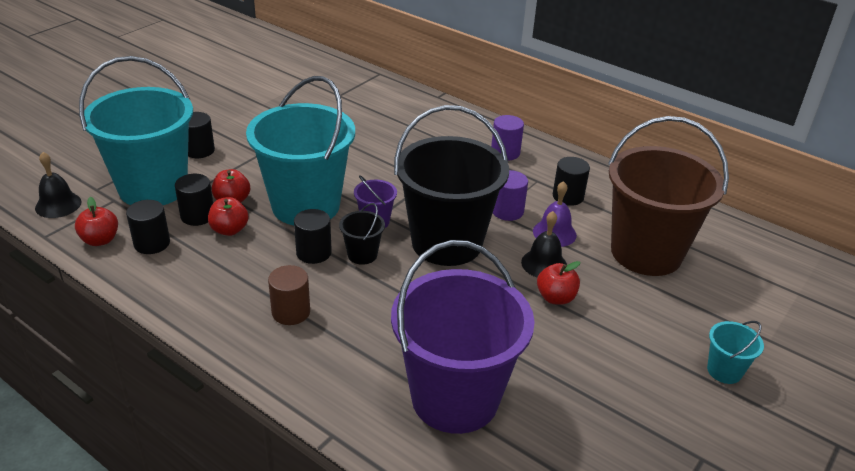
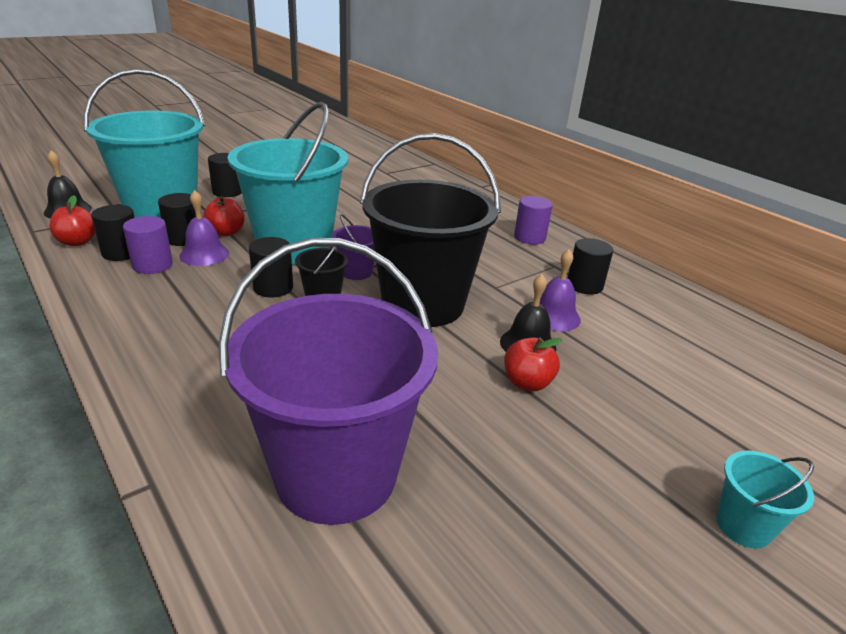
camera: 15 degrees right, 5 degrees down
(229, 230) = (204, 254): red apple -> purple bell
(291, 312) = (207, 337): brown cylinder -> none
(507, 211) = (507, 287): purple cylinder -> purple cylinder (152, 265)
(646, 252) = (663, 356): brown bucket -> none

